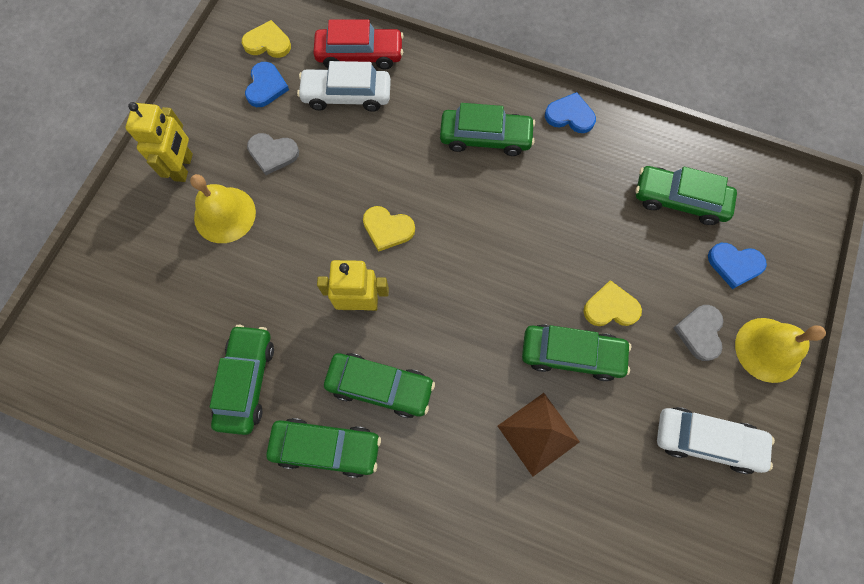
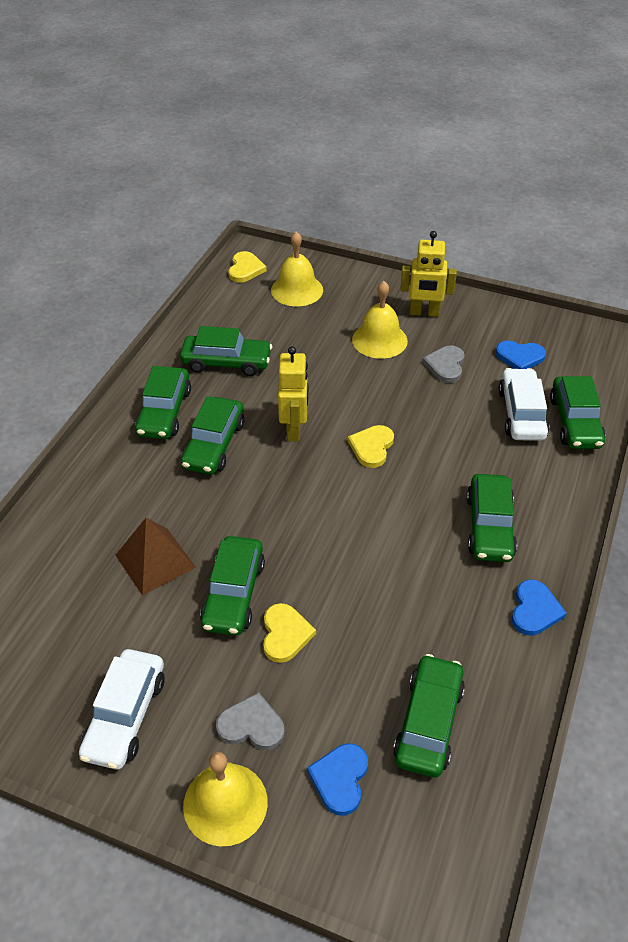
camera: 90 degrees right, 25 degrees down
(119, 303) = (297, 290): none -> yellow bell
(268, 43) = (572, 355): yellow heart -> yellow heart (245, 269)
(360, 55) = (574, 422): red car -> green car

